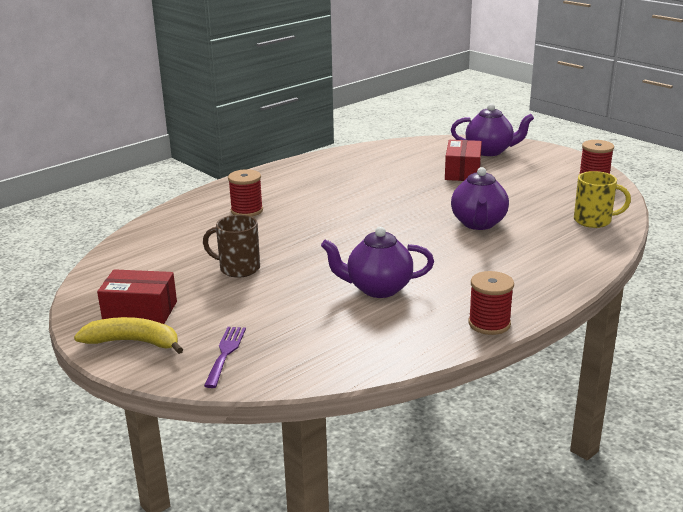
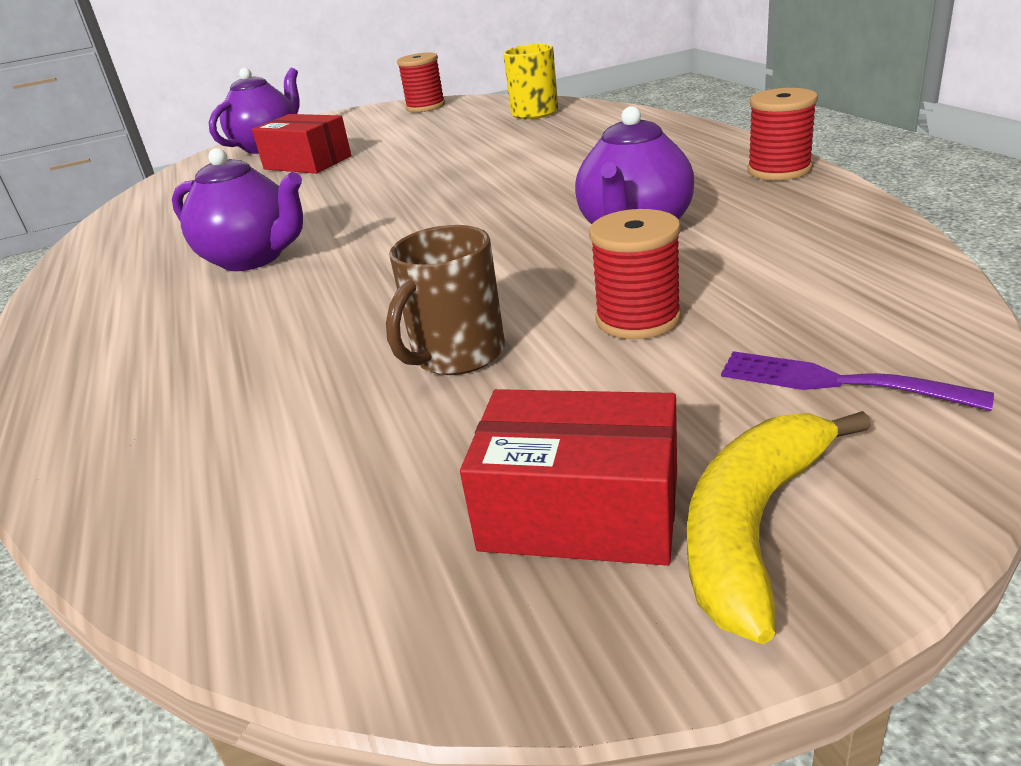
camera: 65 degrees left, 5 degrees up
(140, 311) = (580, 511): red box -> red box turned 75 degrees clockwise
(247, 210) = (195, 337): red spool -> red spool (638, 319)
(478, 223) = (481, 162): purple teapot -> purple teapot (253, 258)

